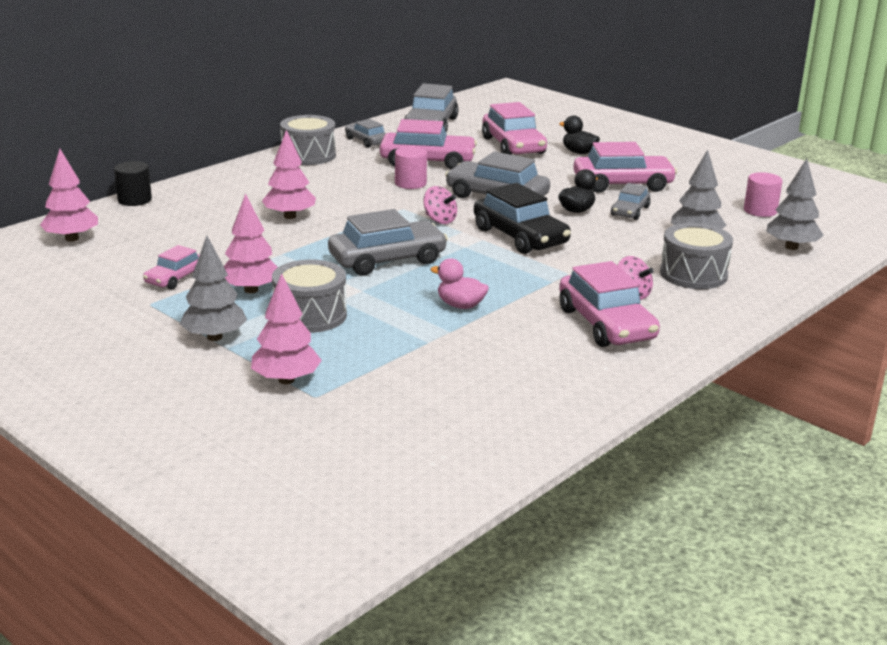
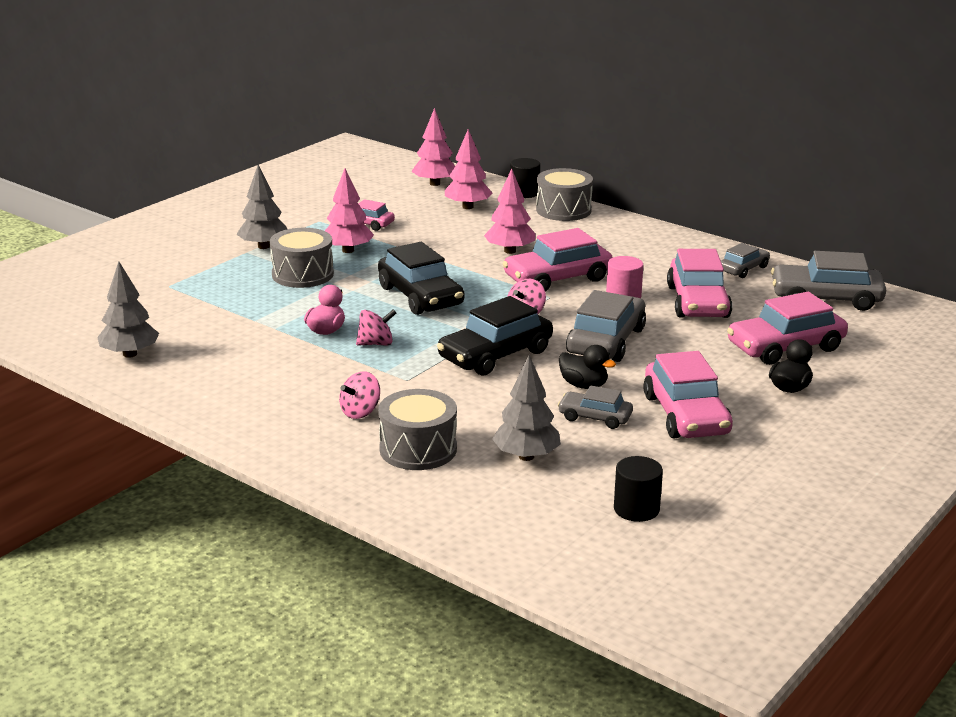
camera: 85 degrees right, 0 degrees up
(286, 380) = (194, 275): pink tree -> pink tree (467, 207)
(308, 155) = (679, 246): grey drum -> grey drum (563, 210)
(387, 260) = (420, 296): grey car -> black car
(493, 283) = (376, 343): none -> pink spinning top
(606, 324) = (291, 397): pink car -> pink car (557, 278)
(760, 211) = (636, 509): pink cylinder -> black cylinder
(791, 247) = (516, 522): grey tree -> grey tree (130, 354)

